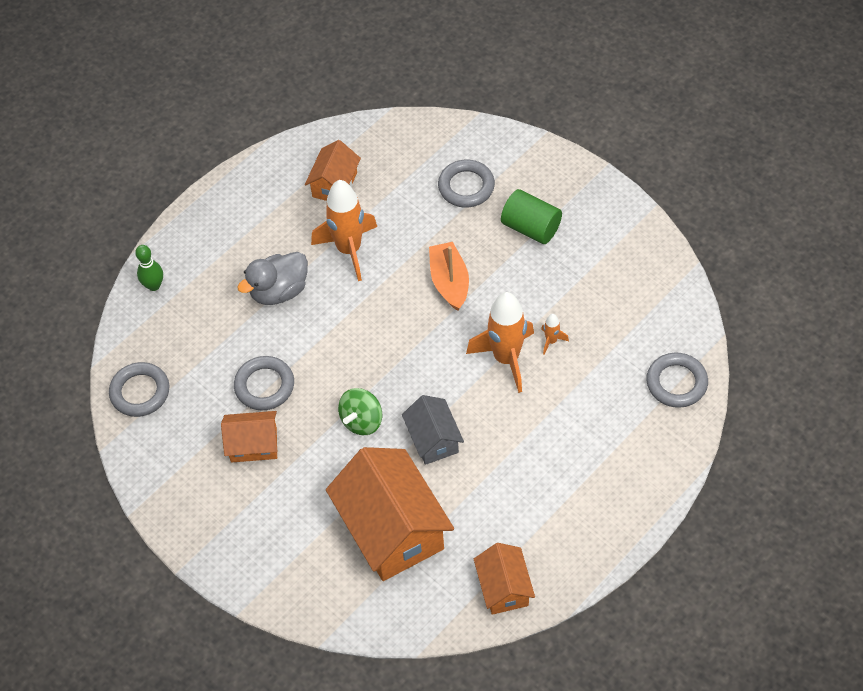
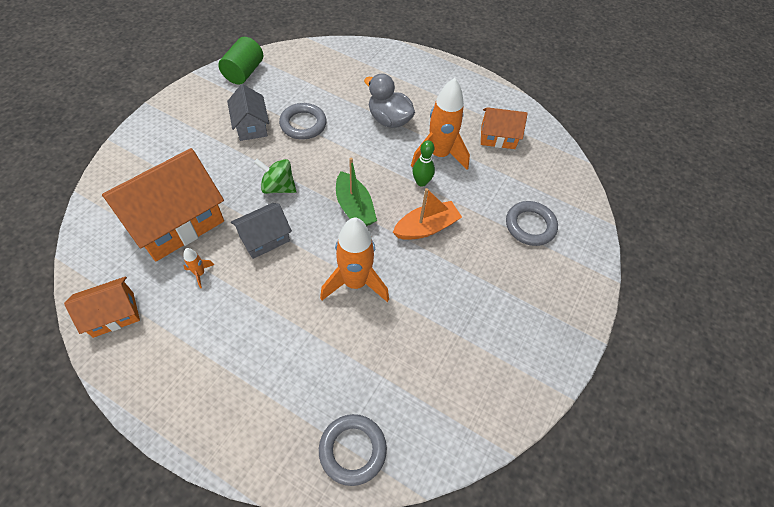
camera: 70 degrees right, 0 degrees up
(140, 392) = (289, 62): grey ring -> none
(154, 285) = (377, 55): green bowling pin -> green bowling pin (421, 182)
(253, 445) = (251, 126): orange house -> grey house
(408, 346) = (354, 208): none -> green boat
(531, 227) = (504, 283): green cylinder -> green cylinder (244, 72)
(551, 341) = (381, 318): orange rocket -> orange rocket (200, 273)

